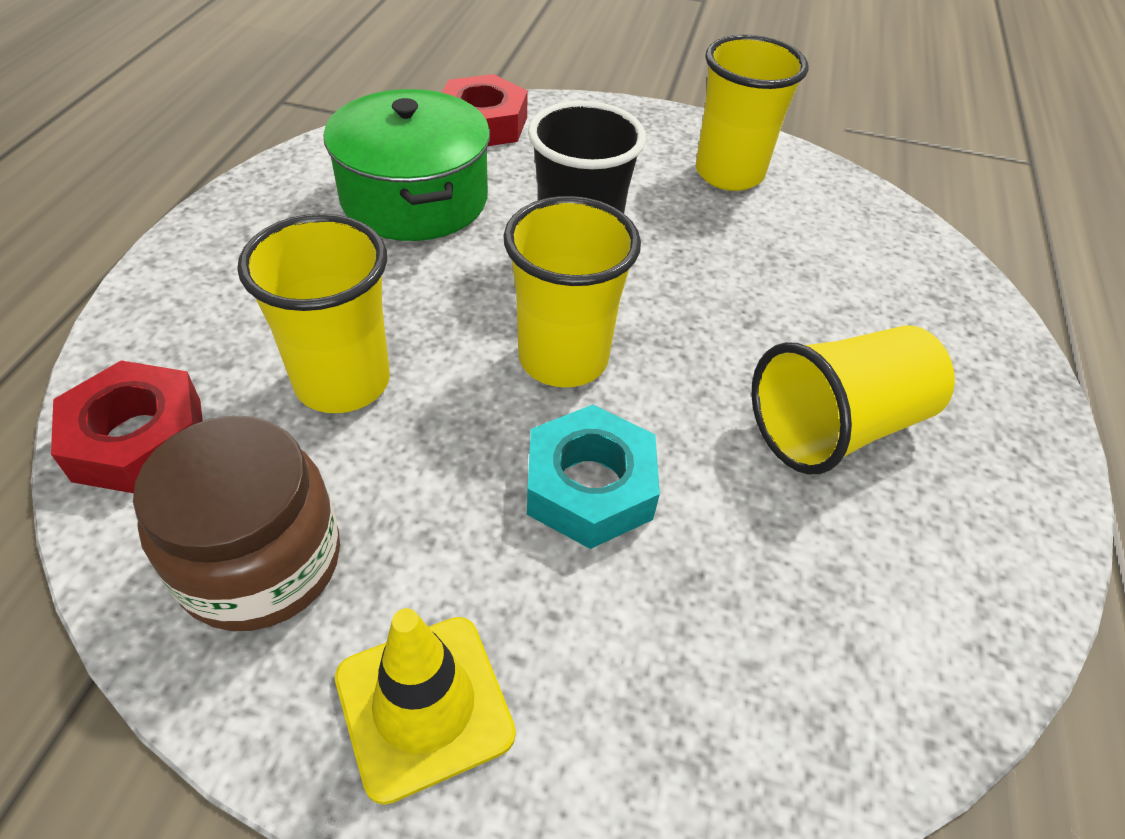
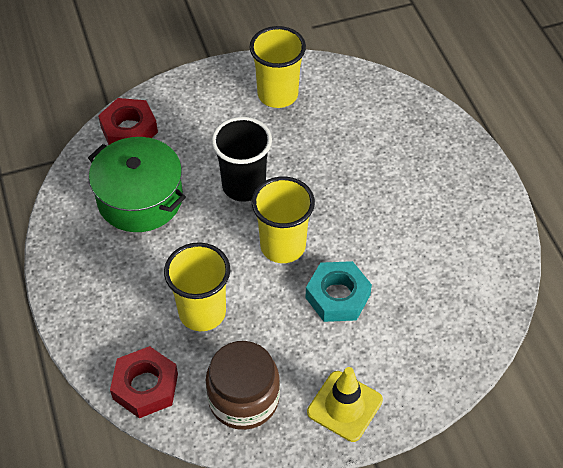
camera: 30 degrees left, 5 degrees up
(836, 427) = (411, 213): yellow cup -> none

